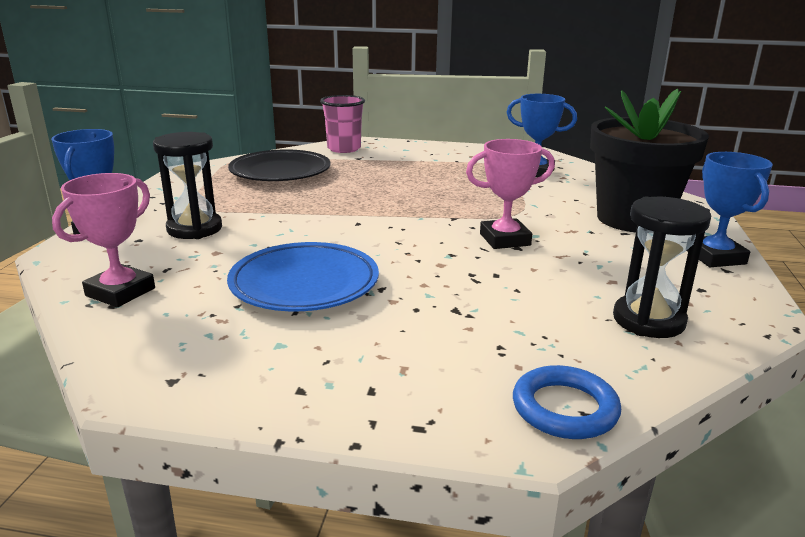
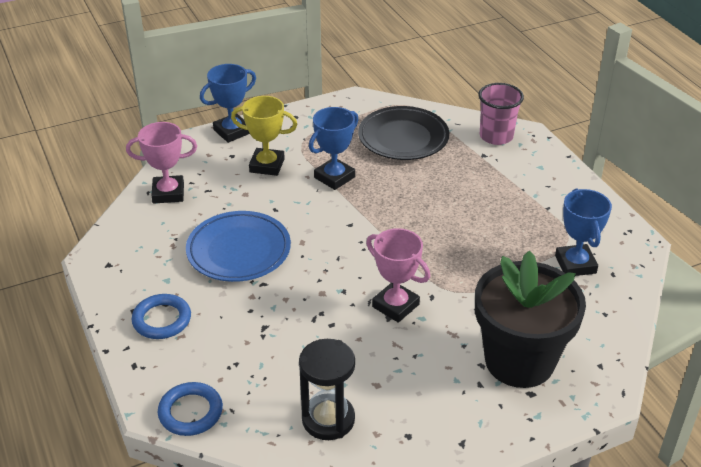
camera: 55 degrees right, 15 degrees up
(194, 229) = (267, 165): black hourglass -> yellow trophy
(353, 373) = (162, 320): none -> blue ring
(715, 257) = (482, 431): blue trophy -> blue trophy (334, 177)

